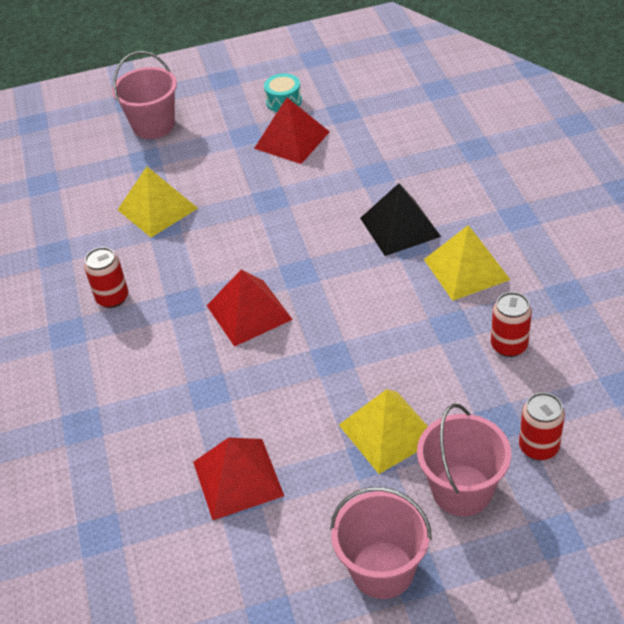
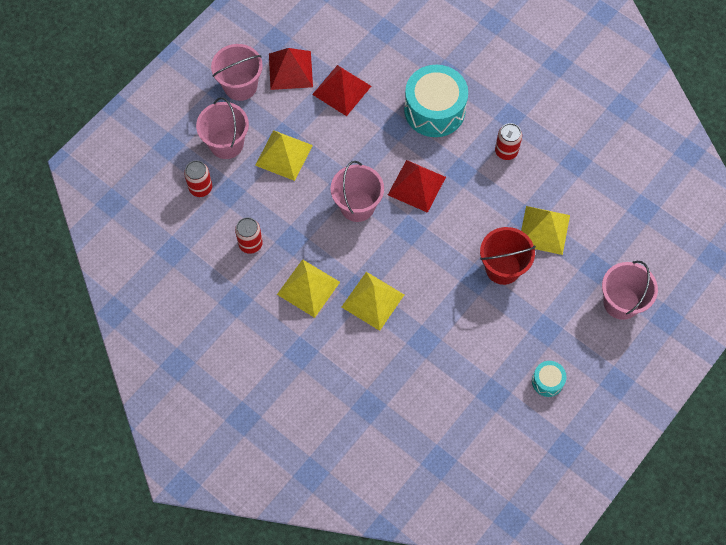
camera: 140 degrees right, 20 degrees up
(144, 386) = (434, 110): none -> turquoise drum
(234, 196) = (503, 268): none -> red bucket
(291, 140) = (507, 343): red pyramid -> red pyramid (290, 70)
(339, 324) = (357, 206): none -> pink bucket
(399, 227) = (373, 300): black pyramid -> yellow pyramid

